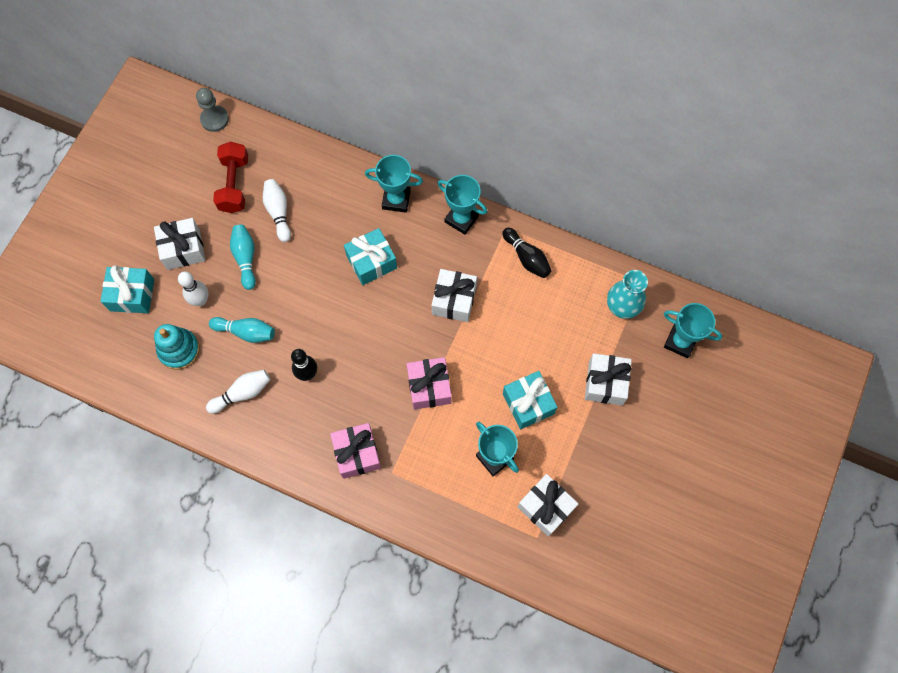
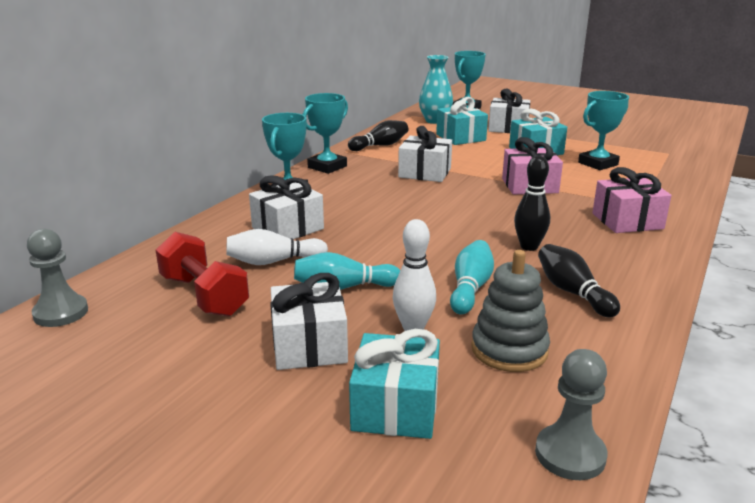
camera: 85 degrees left, 45 degrees down
(98, 369) = (570, 454): none -> grey pawn
(179, 350) = (509, 350): turquoise stacking toy -> grey stacking toy
(234, 184) = (204, 296): red dumbbell -> red dumbbell turned 45 degrees clockwise
(242, 393) = (572, 292): white bowling pin -> black bowling pin
(371, 262) = (369, 208): turquoise gift -> turquoise gift (460, 137)
(546, 507) = (637, 149): white gift -> white gift (288, 228)

